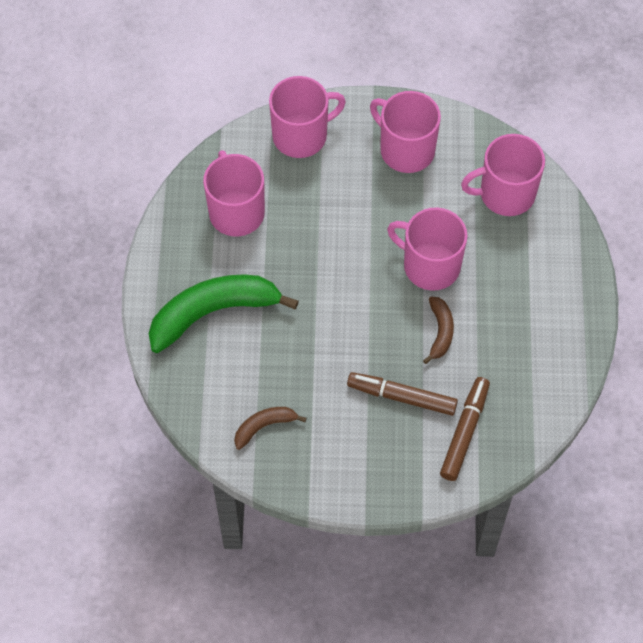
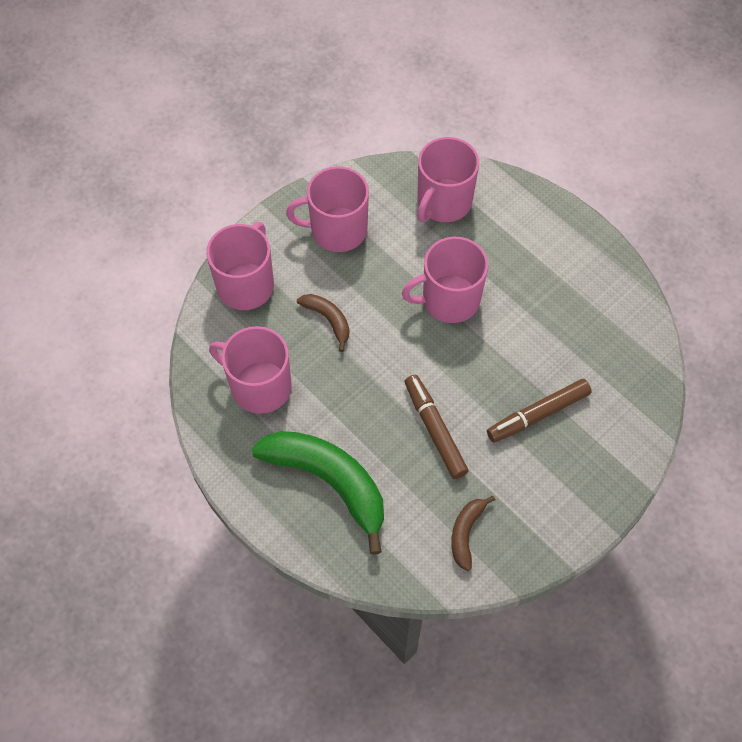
camera: 45 degrees left, 0 degrees up
(213, 313) = (329, 481): green banana -> green banana turned 105 degrees clockwise
(440, 332) = (510, 341): brown banana -> brown banana (328, 320)
(464, 432) = (608, 399): brown marker -> brown marker (434, 430)

